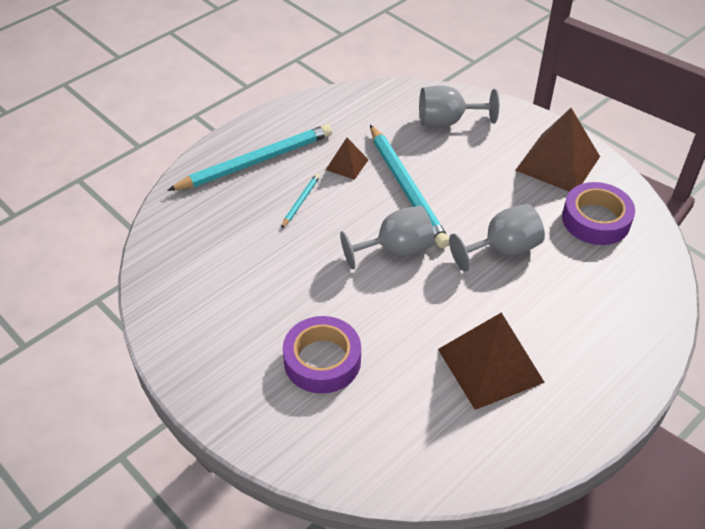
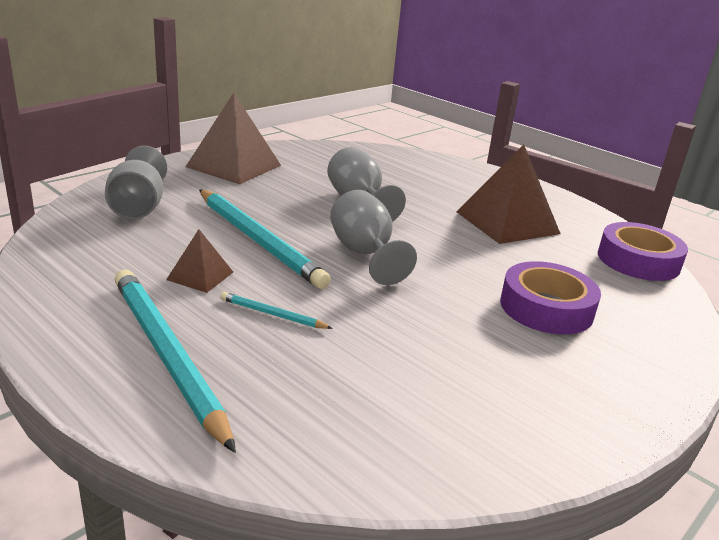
camera: 95 degrees left, 20 degrees down
(406, 188) = (257, 240): turquoise pencil -> turquoise pencil turned 75 degrees clockwise
(596, 220) = (317, 162): purple tape -> purple tape (638, 260)

